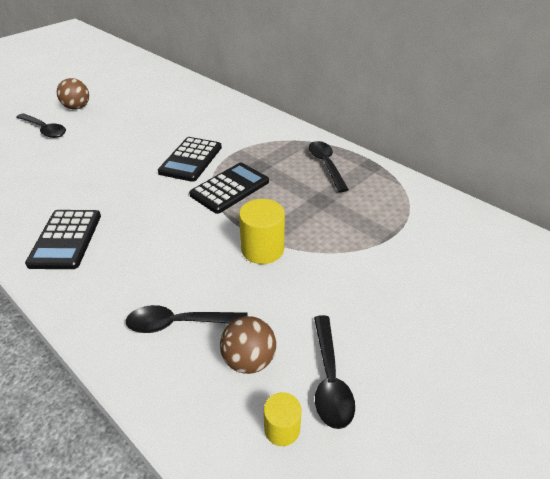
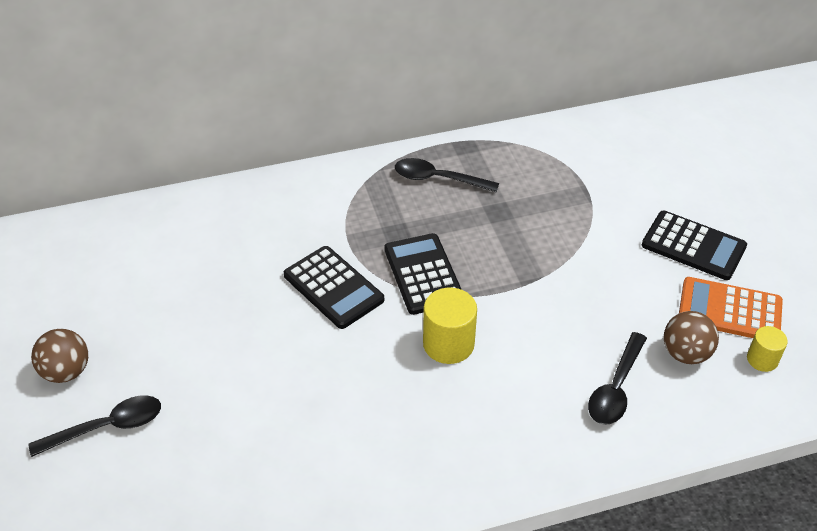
camera: 60 degrees left, 5 degrees up
(66, 239) = (419, 453): black calculator -> black calculator (693, 246)
(262, 249) = (547, 288): yellow cylinder -> yellow cylinder (448, 344)
(330, 379) = (729, 311): black spoon -> orange calculator

